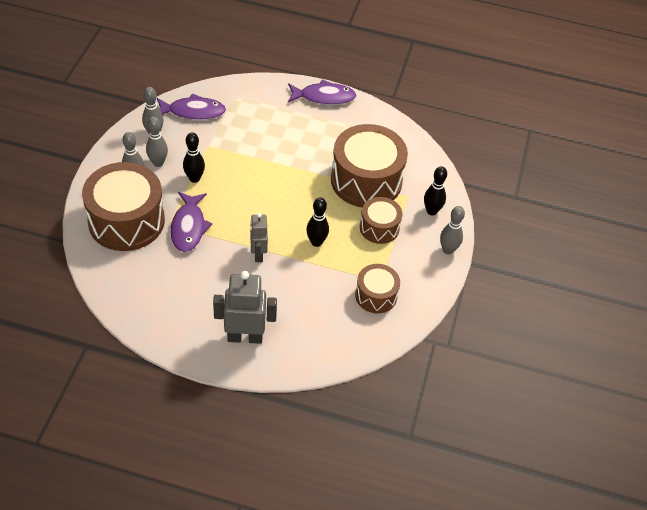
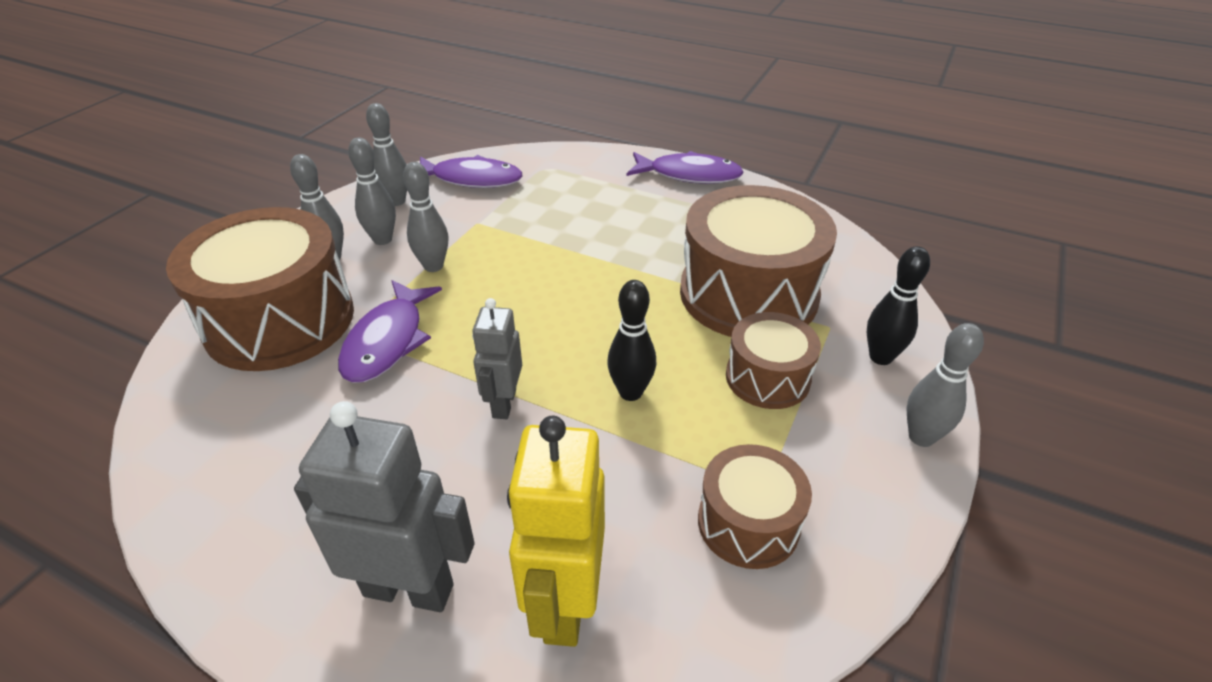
camera: 15 degrees right, 10 degrees down
(194, 178) = (433, 266): black bowling pin -> grey bowling pin
(308, 334) = (564, 603): none -> yellow robot

